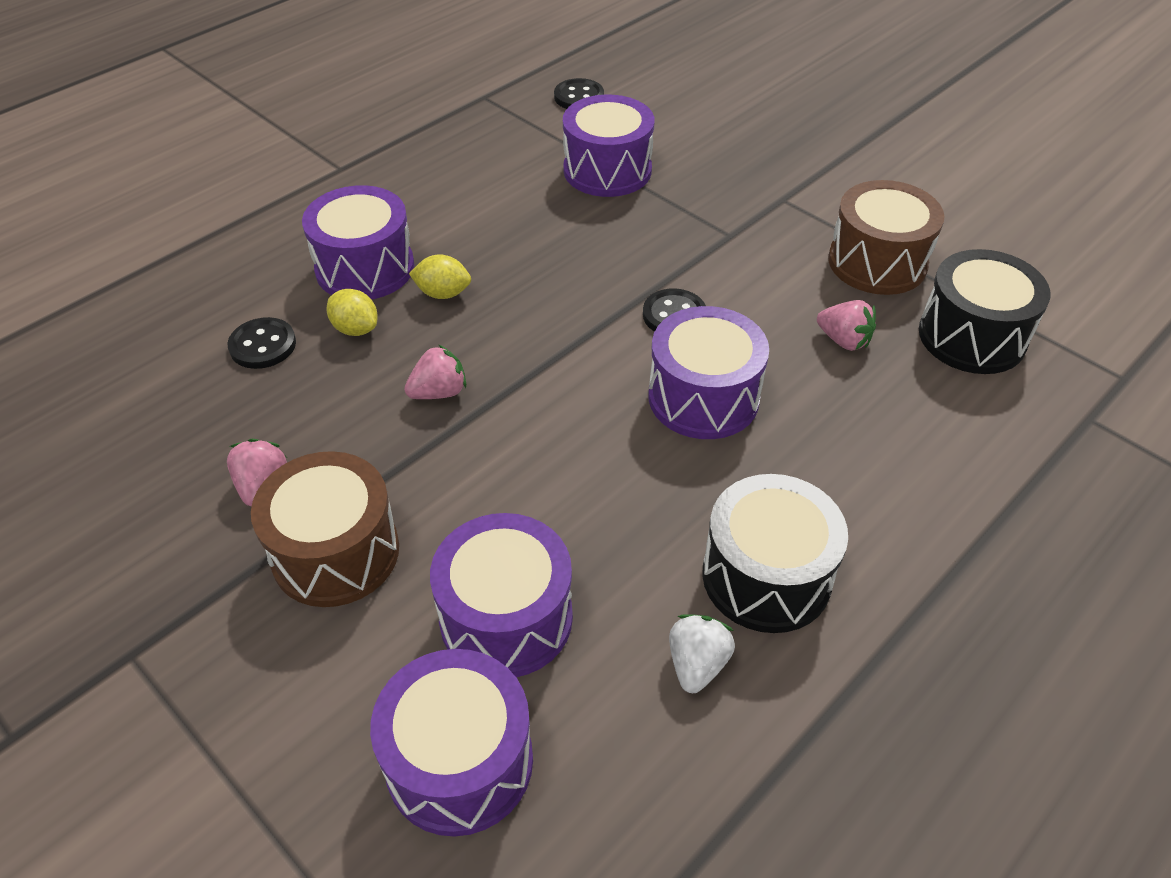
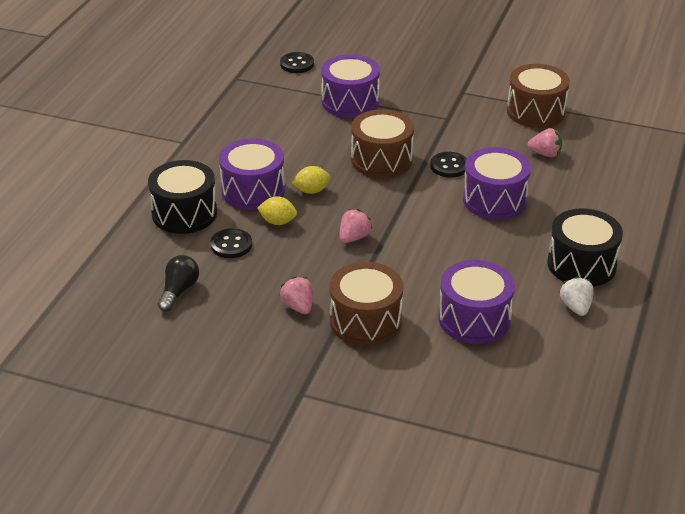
camera: 25 degrees left, 10 degrees down
(130, 397) = (179, 291): none -> black light bulb
(459, 762) = (499, 376): purple drum -> none
(581, 274) = (381, 160): none -> brown drum
(972, 336) = (606, 134): black drum -> black drum (184, 213)

